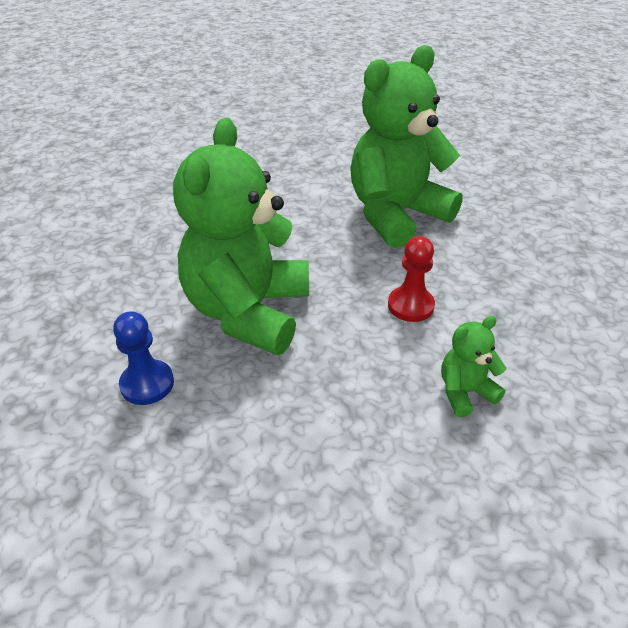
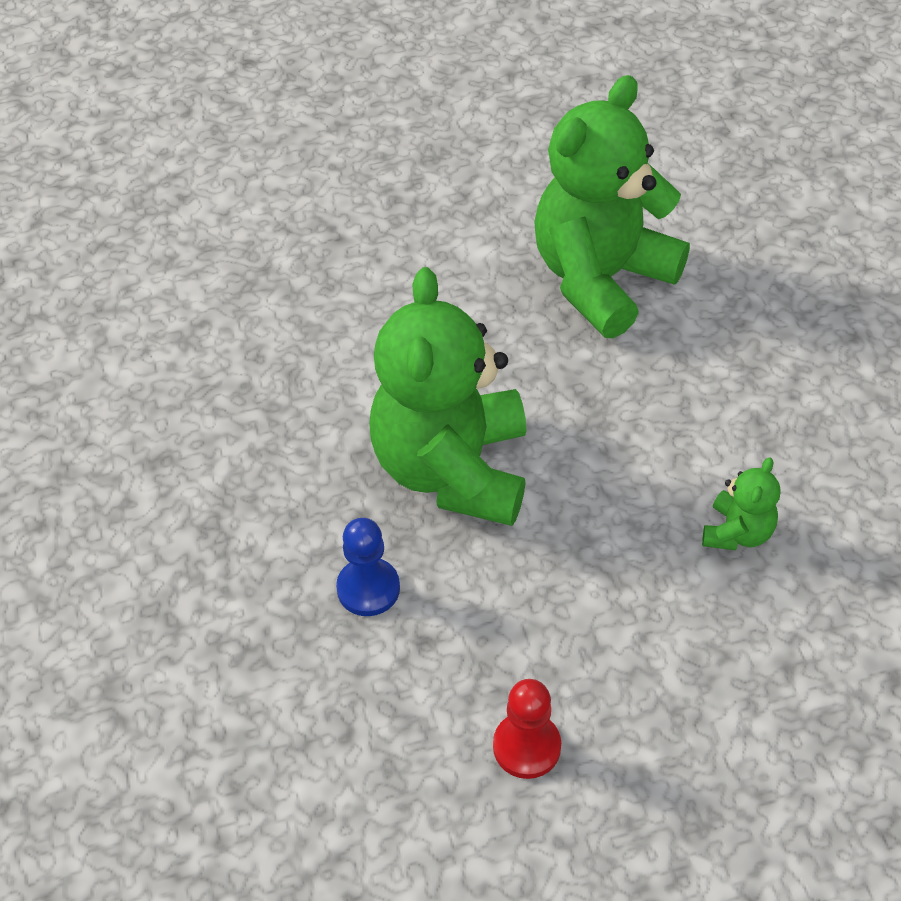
camera: 10 degrees left, 10 degrees up
(410, 305) = (652, 425): red pawn -> red pawn (526, 747)
(465, 392) = (737, 532): green teddy bear -> green teddy bear turned 150 degrees clockwise

